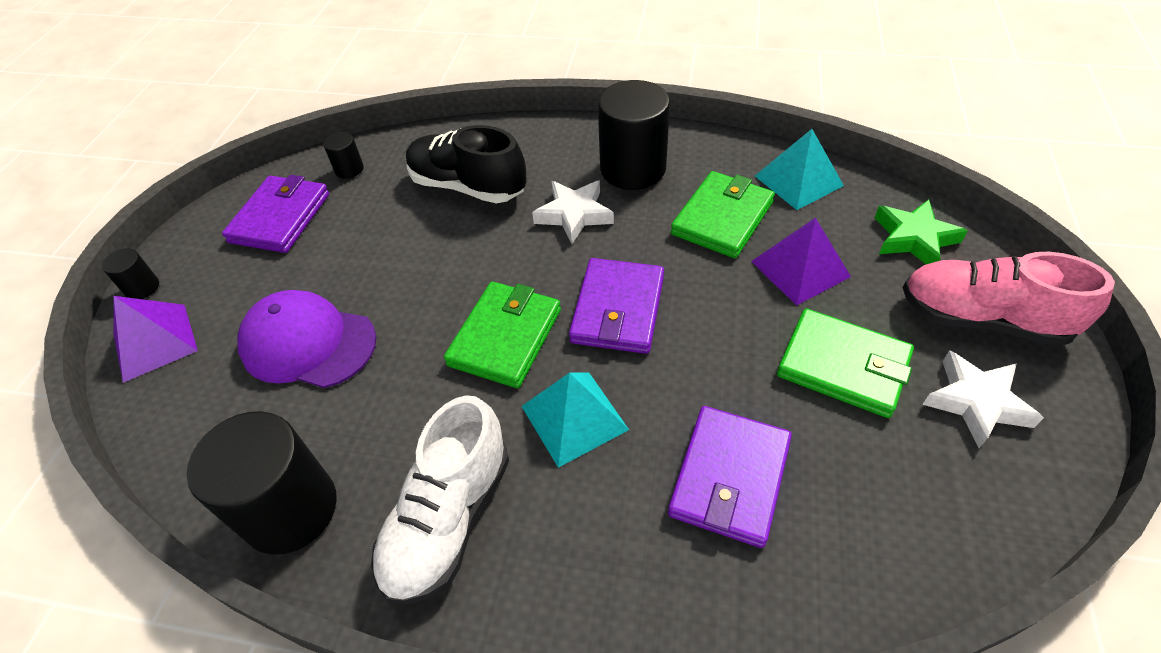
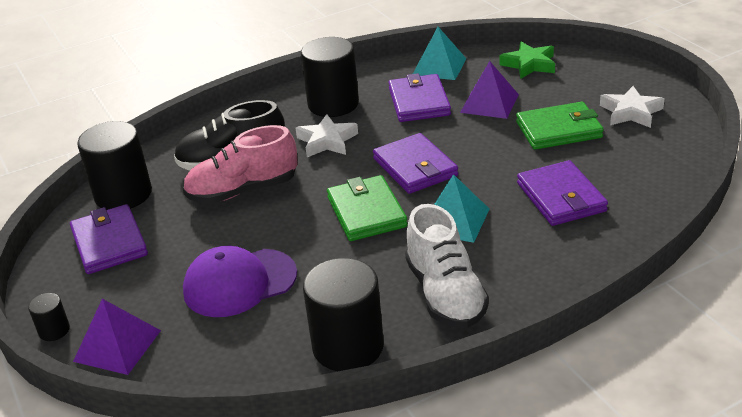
camera: 40 degrees left, 15 degrees down
(349, 169) = (123, 195): black cylinder -> black cylinder, size x2.20
(722, 218) = (419, 102): green wallet -> purple wallet
(982, 319) = (597, 81): pink shoe -> pink shoe (243, 191)

